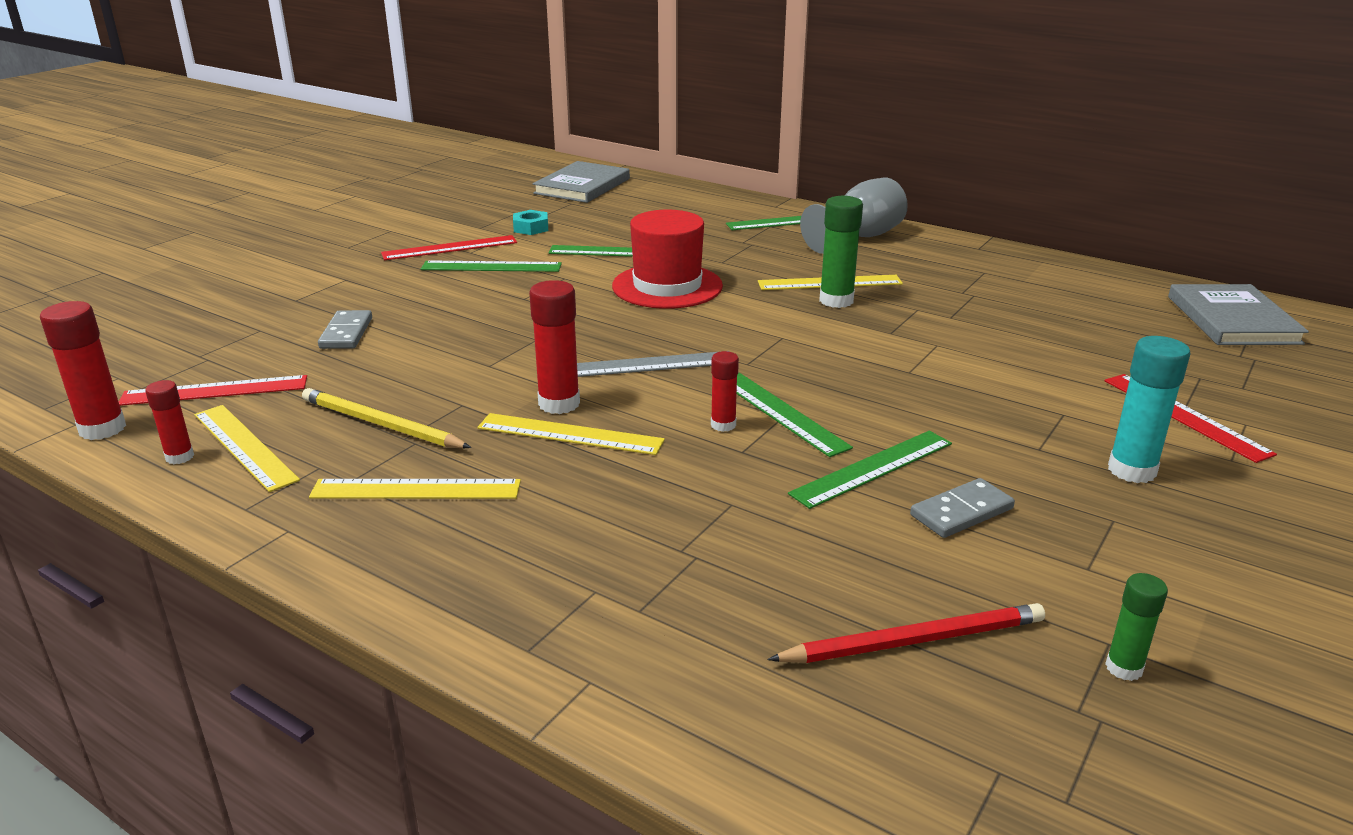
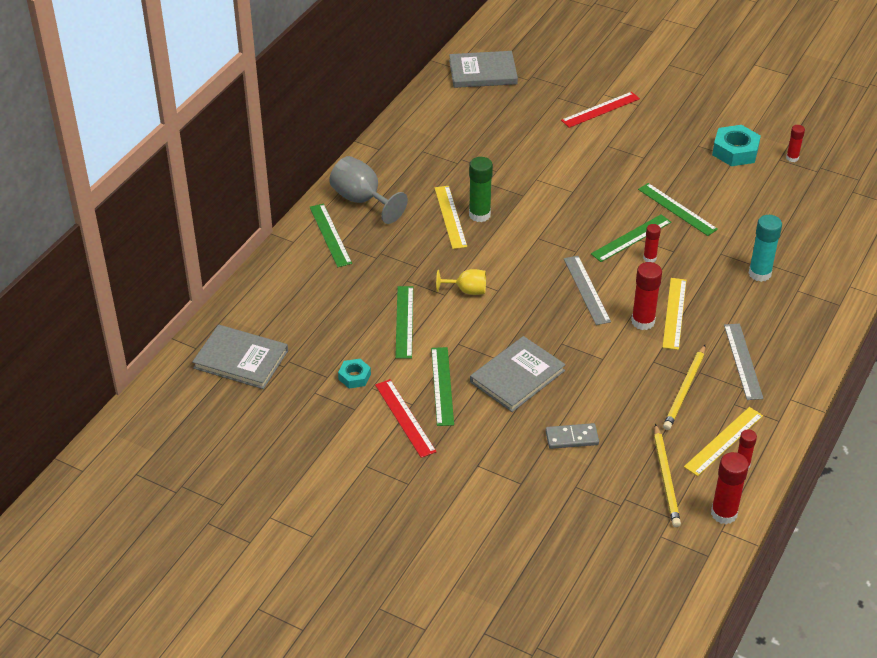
camera: 95 degrees left, 15 degrees up
(214, 391) = (666, 478): red ruler -> yellow pencil
(416, 489) = (743, 361): yellow ruler -> grey ruler
(484, 307) = (517, 376): none -> grey book
(667, 286) = (467, 290): red hat -> yellow goblet
(914, 640) = (796, 205): red pencil -> none
(961, 512) = (705, 185): grey domino -> none
(1112, 571) = (735, 151): none -> turquoise nut
(1124, 668) = (792, 158): green glue stick -> red glue stick
(1132, 470) = (656, 134): turquoise glue stick -> turquoise glue stick (759, 273)

